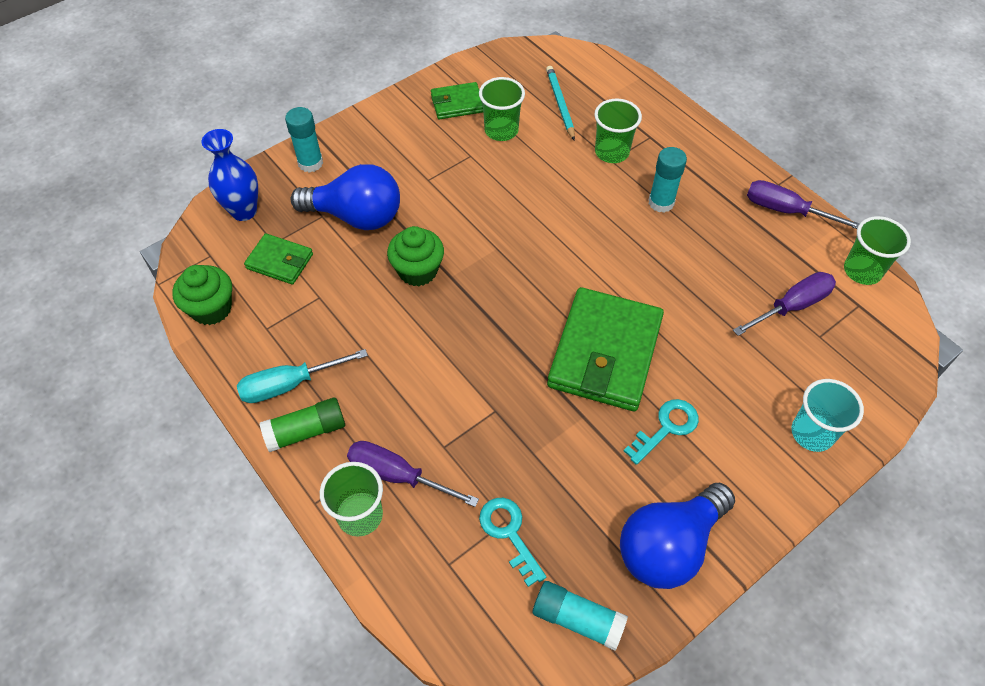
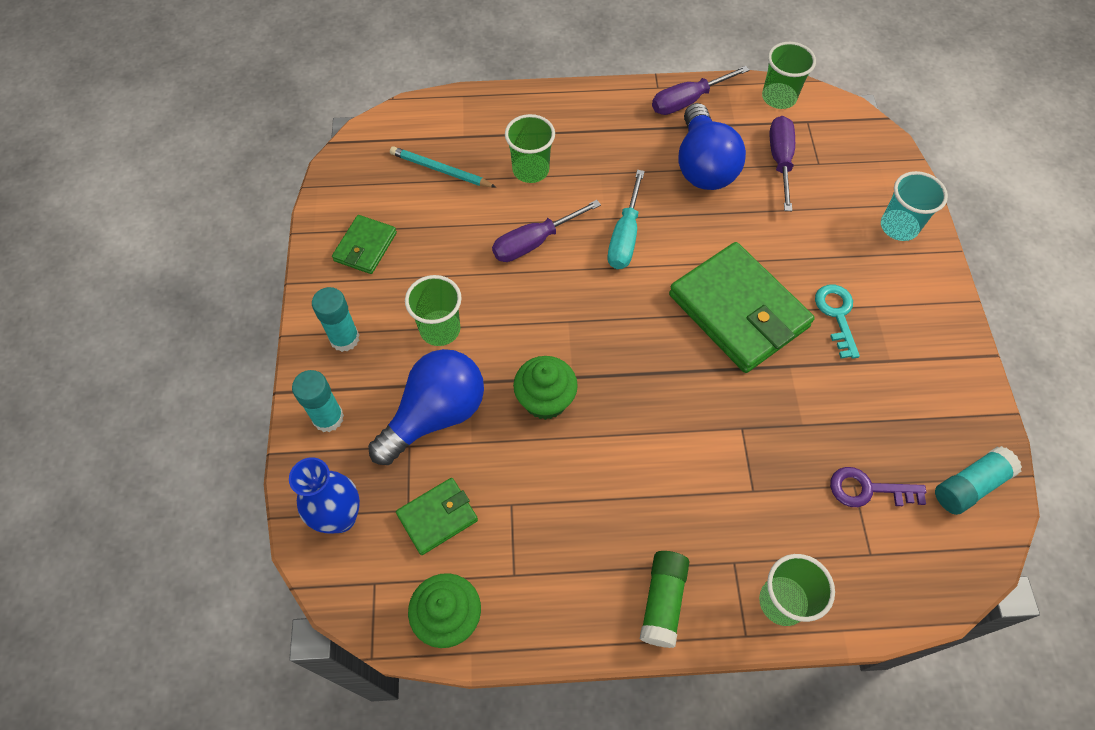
camera: 55 degrees left, 5 degrees up
(288, 385) = (598, 589): turquoise screwdriver -> turquoise screwdriver (625, 237)
(396, 475) = (759, 547): purple screwdriver -> purple screwdriver (533, 243)
(501, 130) = (432, 233): green cup -> green cup (440, 329)
(509, 533) = (868, 489): turquoise key -> purple key
(661, 202) = (614, 173): turquoise glue stick -> turquoise glue stick (344, 338)
(669, 546) = (940, 382): blue light bulb -> blue light bulb (703, 165)

